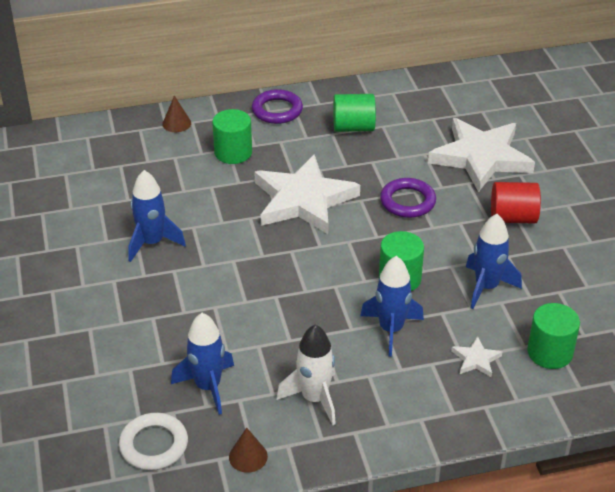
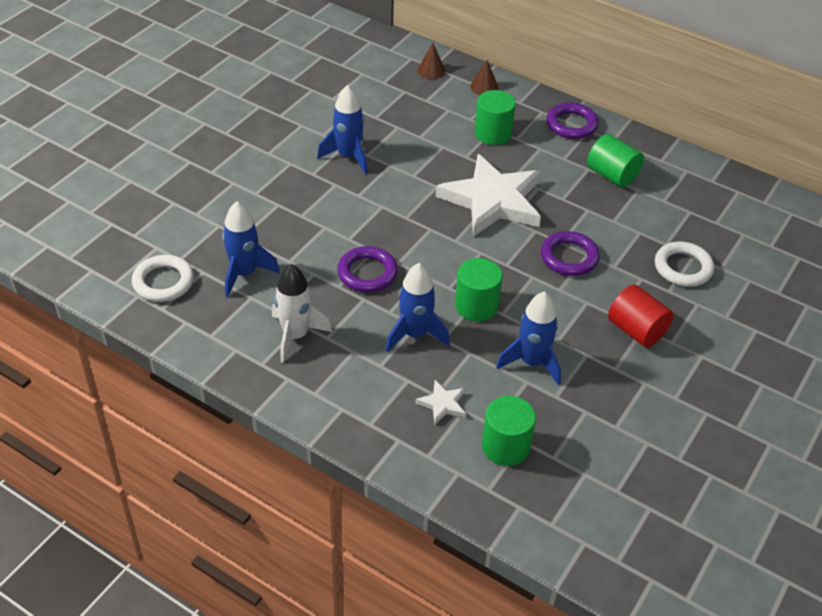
camera: 45 degrees right, 5 degrees up
(248, 456) = (202, 336): brown cone -> brown cone (431, 70)
(296, 315) = (367, 273): none -> purple ring
(481, 157) = (683, 268): white star -> white ring

